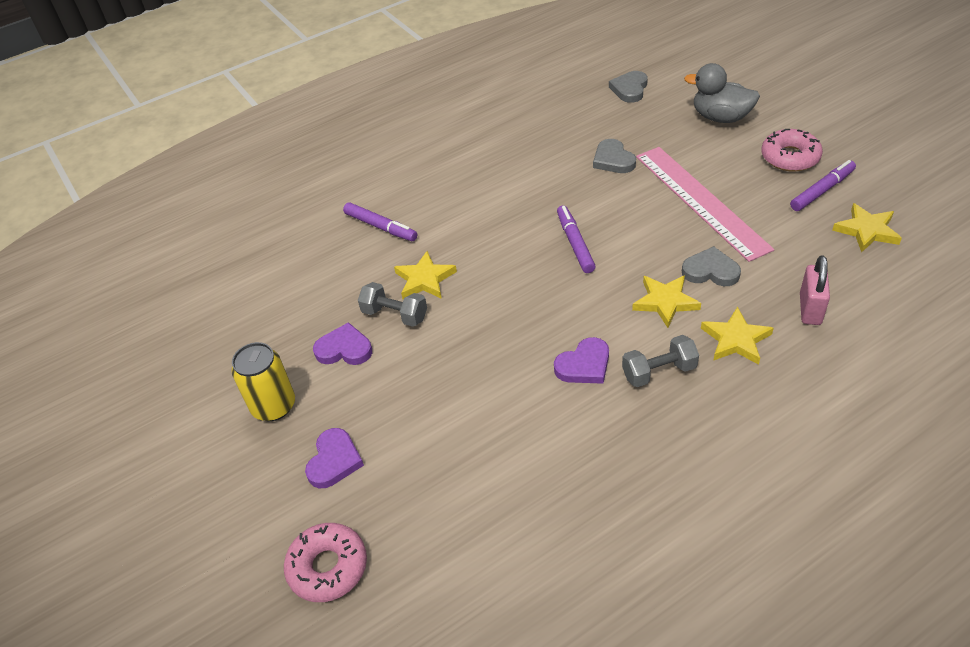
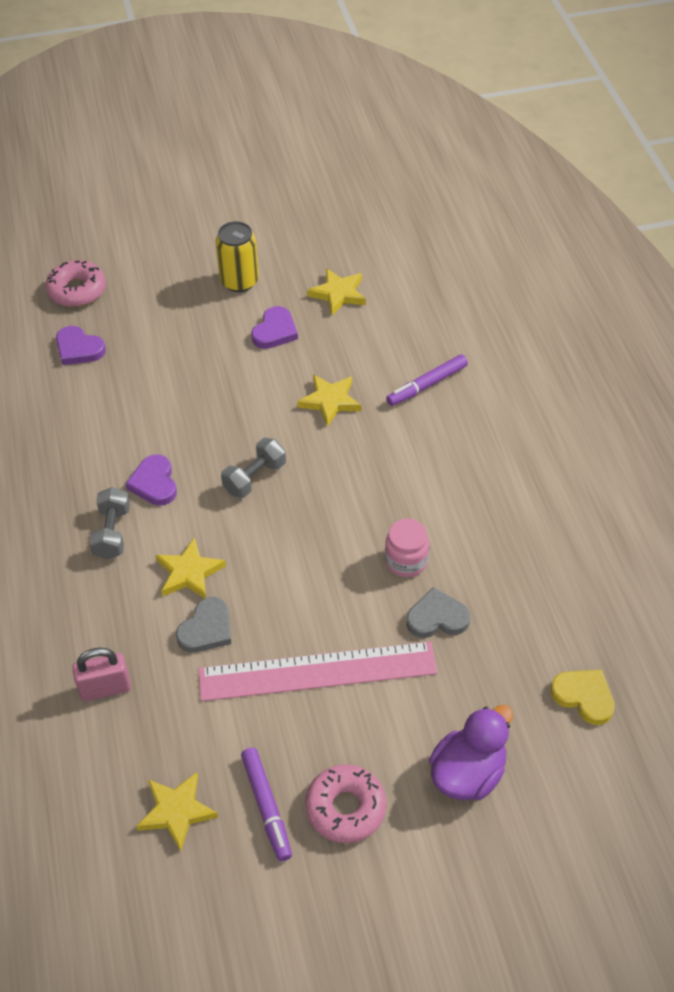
camera: 105 degrees right, 5 degrees up
(334, 461) = (163, 307): purple heart -> purple heart (79, 349)
(395, 315) = (296, 371): grey dumbbell -> grey dumbbell (255, 478)
(573, 187) = (406, 561): none -> pink jar
(575, 243) = (313, 531): purple marker -> none
(629, 89) = (584, 697): grey heart -> yellow heart
(720, 117) = (468, 773): grey duck -> purple duck
(736, 339) = (109, 607): yellow star -> yellow star (338, 294)
(810, 309) = (105, 688): pink padlock -> pink padlock turned 45 degrees counterclockwise

